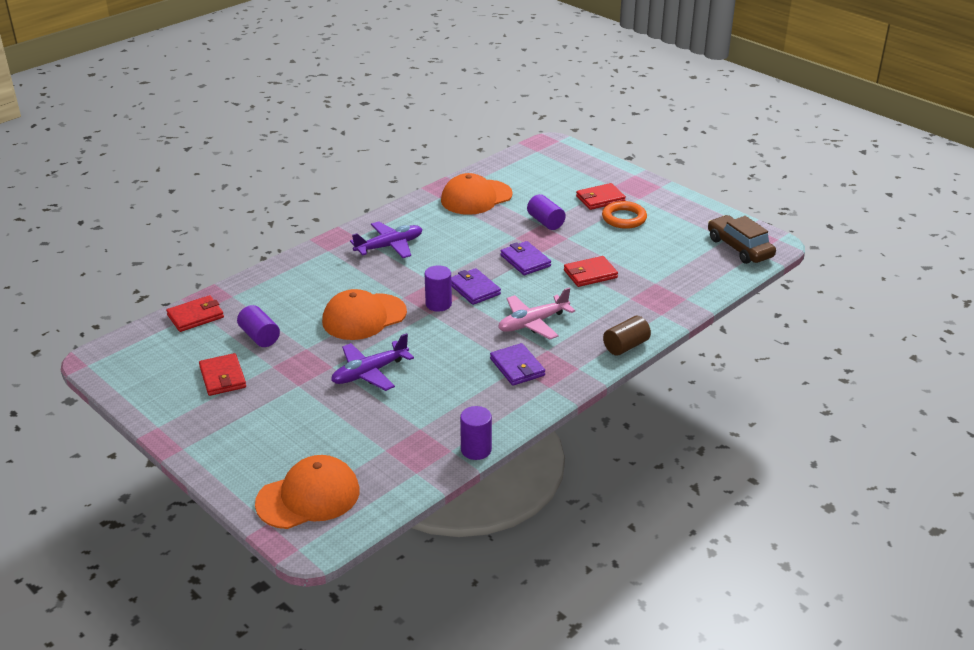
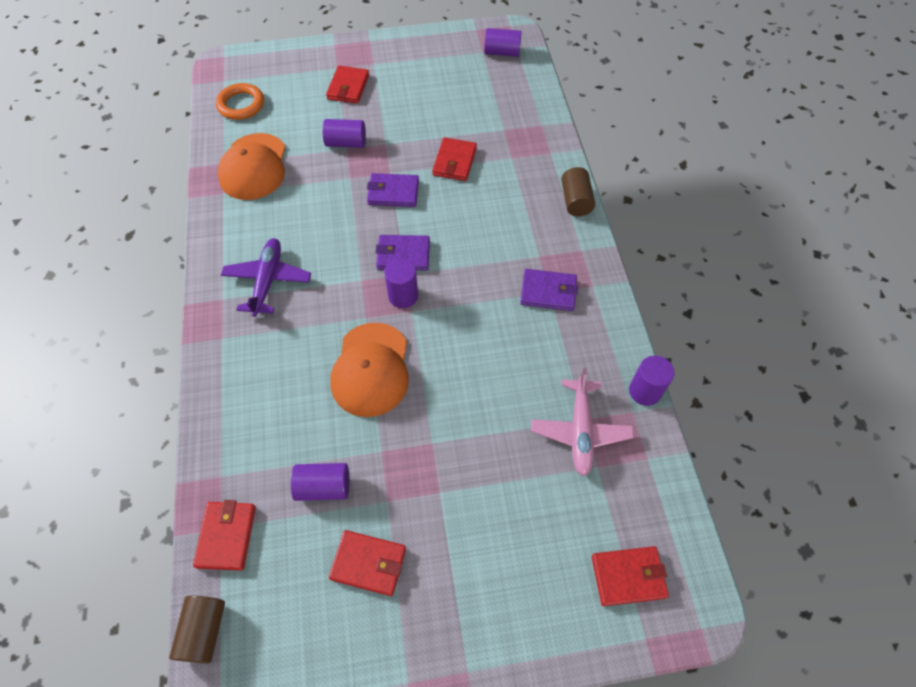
camera: 55 degrees left, 25 degrees up
(132, 336) = (204, 631): none -> brown cylinder
(308, 497) = (628, 576): orange cap -> red wallet
(369, 373) = (468, 415): purple plane -> none
(533, 323) = (492, 243): pink plane -> pink plane (580, 431)
(624, 218) = (393, 91): orange ring -> orange ring (241, 105)
(739, 248) = (502, 52): brown car -> purple cylinder

